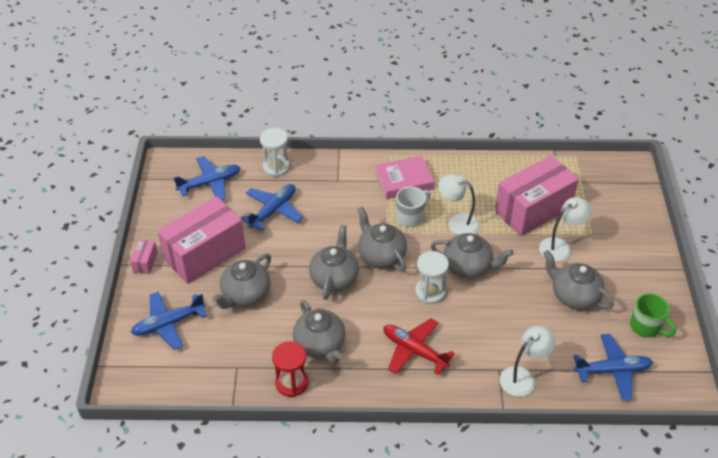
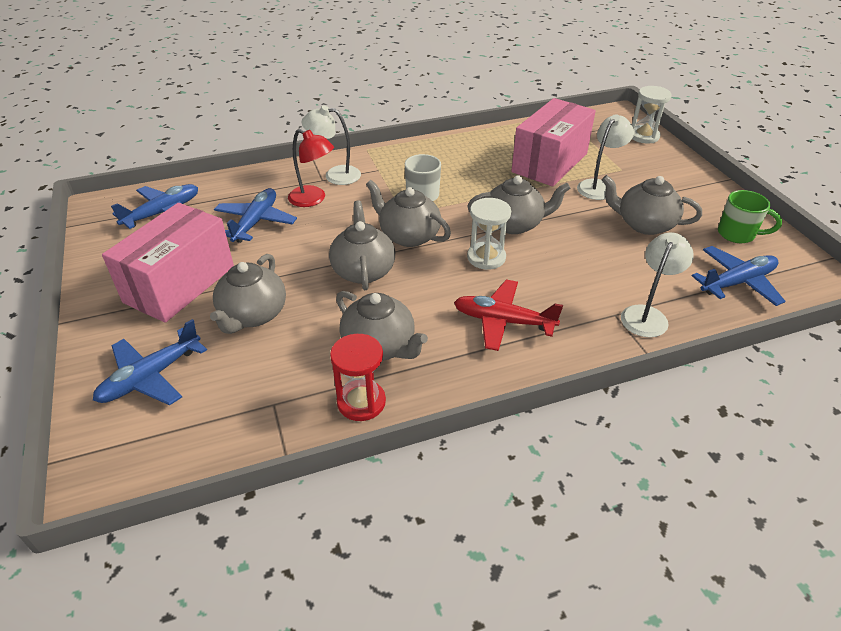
camera: 20 degrees left, 5 degrees down
(145, 262) = (95, 312): pink box -> none
(276, 167) = (242, 182): white hourglass -> white hourglass (643, 136)
(323, 199) = (313, 199): none -> red lamp
(404, 181) = (398, 166): pink book -> none
(457, 222) = (478, 189): white lamp -> white lamp (335, 175)

